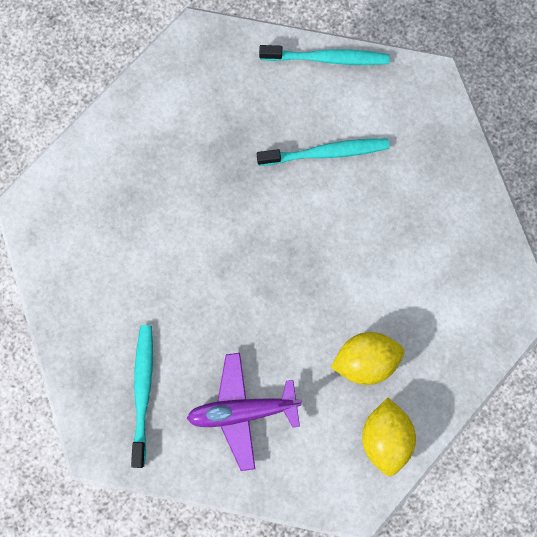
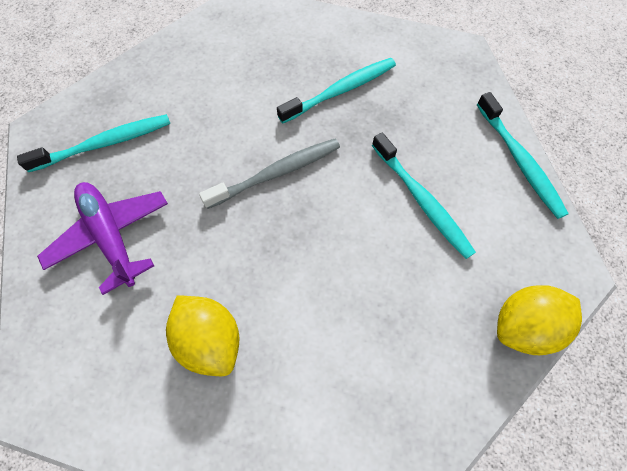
camera: 65 degrees right, 10 degrees down
(187, 163) = (340, 91): none -> turquoise toothbrush
(246, 255) = (276, 173): none -> grey toothbrush
(385, 438) = (125, 403): yellow lemon -> yellow lemon (523, 325)

